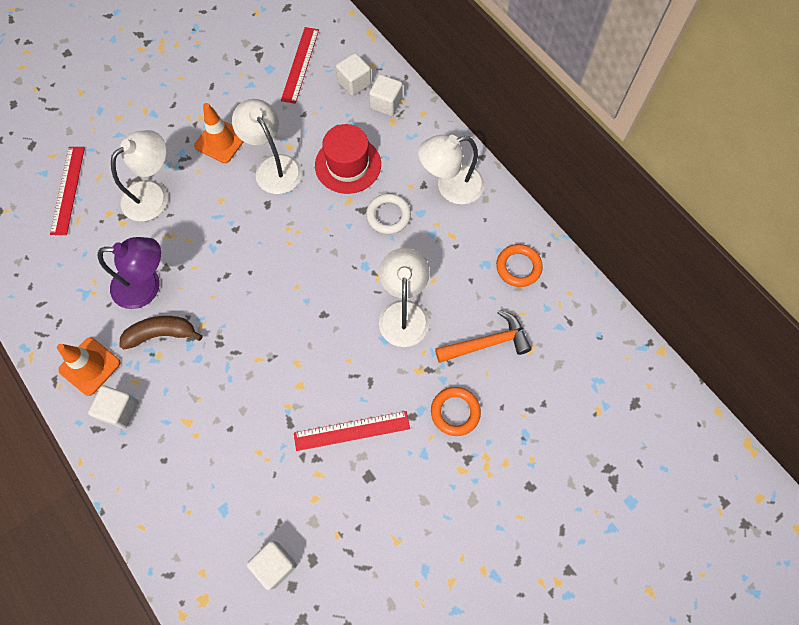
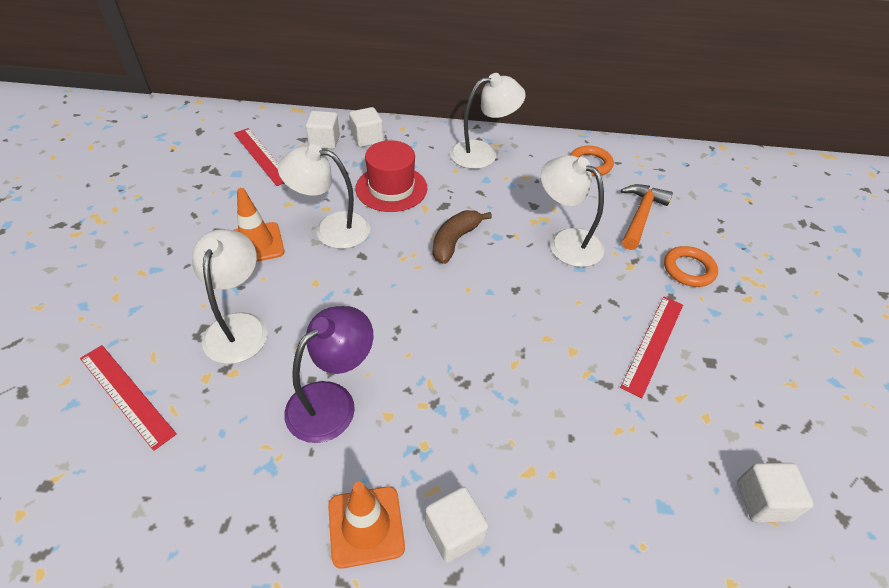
camera: 50 degrees left, 20 degrees down
(161, 334) = (402, 426): brown banana -> brown banana (455, 241)
(388, 216) = (467, 196): white ring -> none
(450, 187) = (483, 153): white lamp -> white lamp turned 135 degrees counterclockwise

